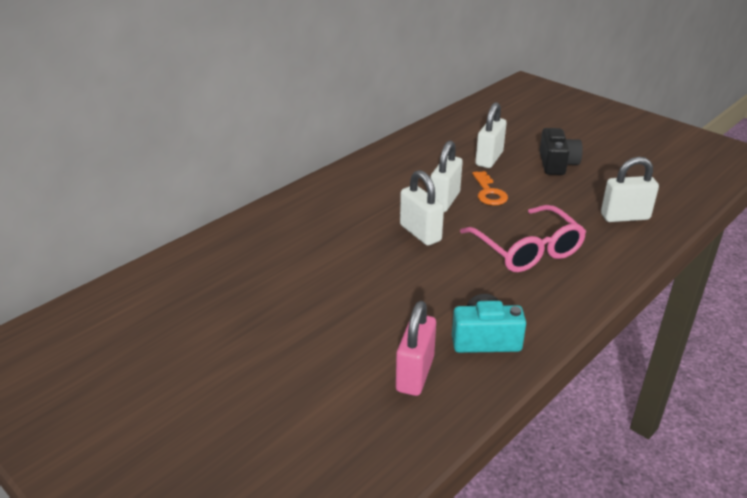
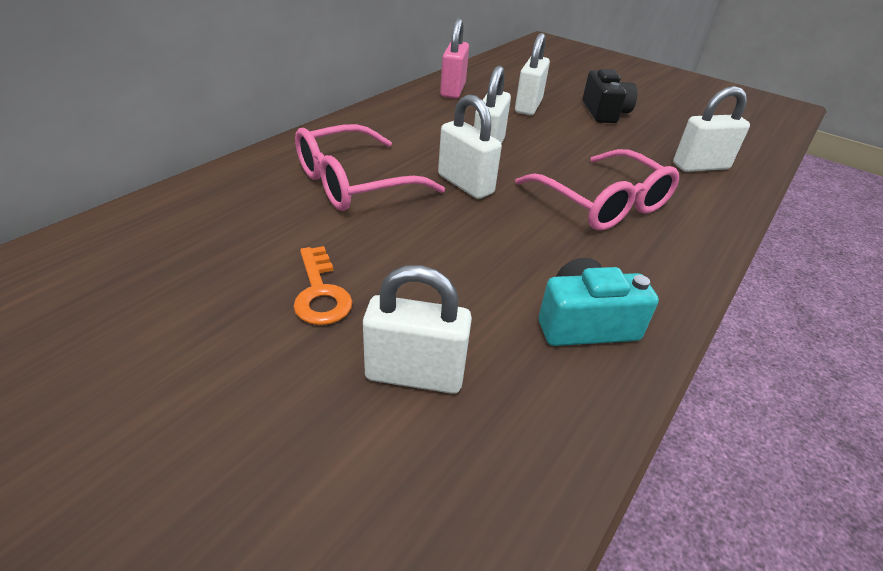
camera: 10 degrees left, 5 degrees up
(333, 232) = (352, 183): none -> pink glasses
(363, 366) = (414, 375): none -> white padlock
(415, 374) = (496, 385): pink padlock -> pink padlock (453, 90)
(489, 192) = (537, 140): orange key -> orange key (320, 292)

